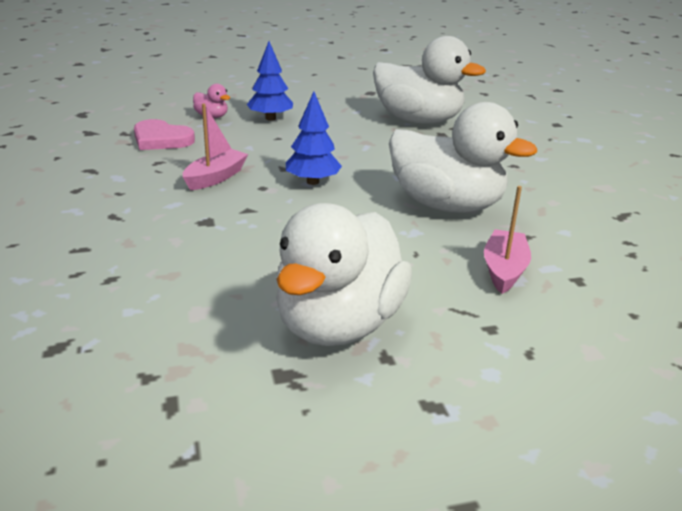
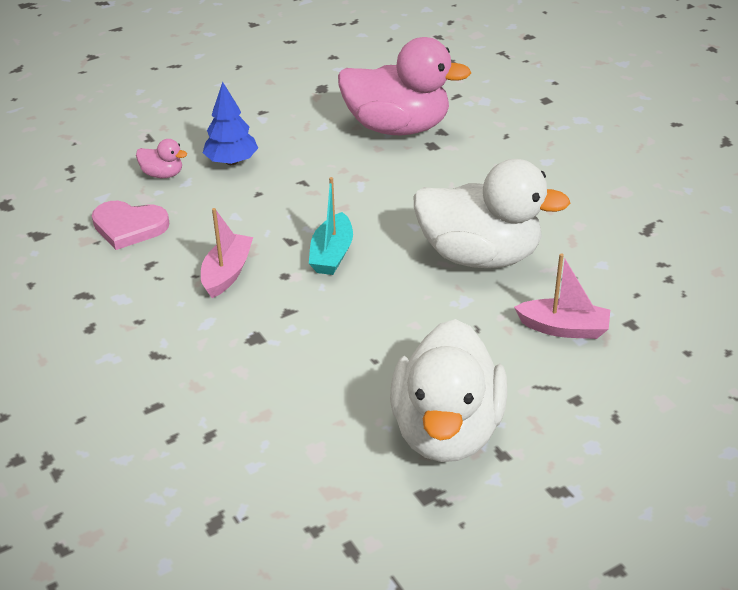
camera: 15 degrees left, 10 degrees up
(312, 182) = (332, 254): blue tree -> turquoise boat
(418, 120) = (397, 127): white duck -> pink duck
(504, 270) = (564, 328): pink boat -> pink boat turned 105 degrees clockwise

